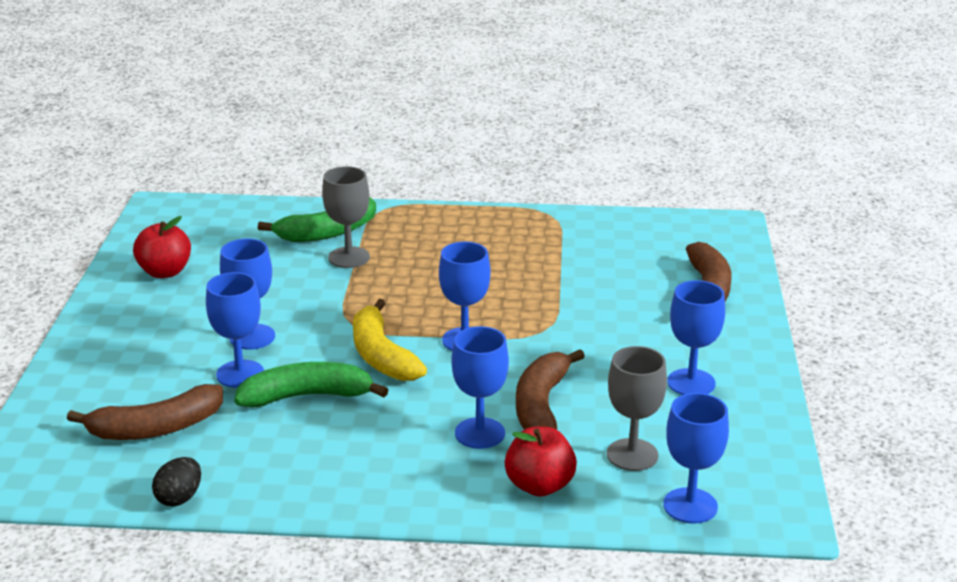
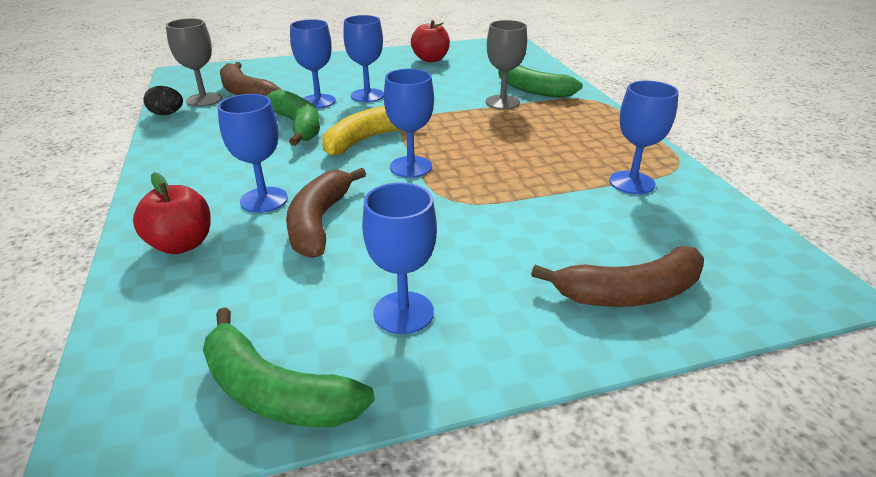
camera: 70 degrees right, 5 degrees up
(541, 405) = (319, 222): brown banana -> brown banana turned 75 degrees counterclockwise
(632, 455) = (241, 292): grey goblet -> grey goblet (204, 100)
(690, 506) = (141, 352): blue goblet -> blue goblet (632, 182)
(754, 446) = (275, 392): none -> green banana

